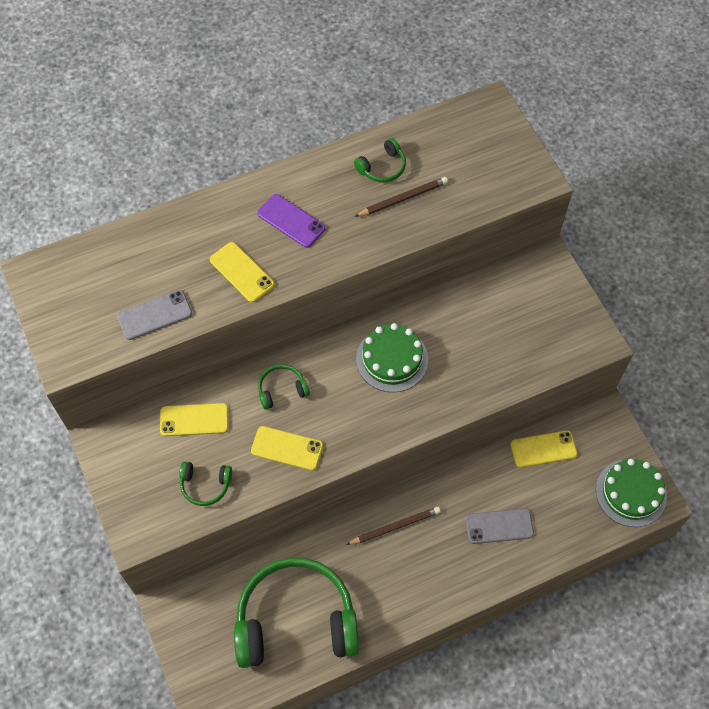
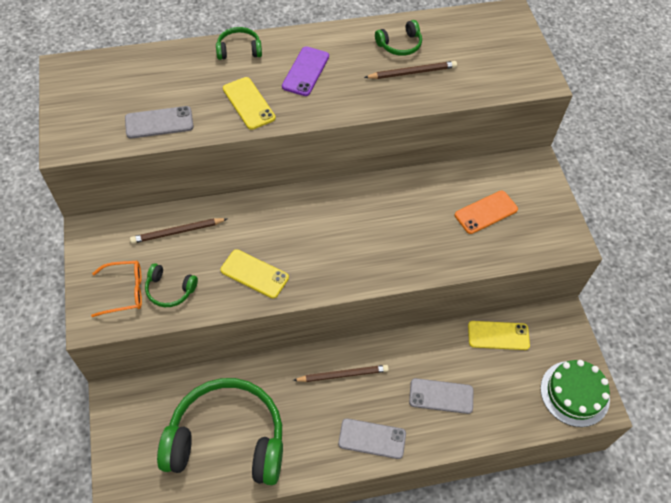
camera: 10 degrees right, 5 degrees down
(159, 497) = (124, 291): none -> orange glasses
(194, 420) = (178, 232): yellow phone -> brown pencil
(282, 390) = (264, 223): green headphones -> green headphones (239, 50)
(291, 221) = (305, 71): purple phone -> purple phone turned 60 degrees clockwise
(392, 359) = (372, 217): green cake -> none
(440, 586) = (372, 439): none -> grey phone
(507, 327) = (486, 212): none -> orange phone

